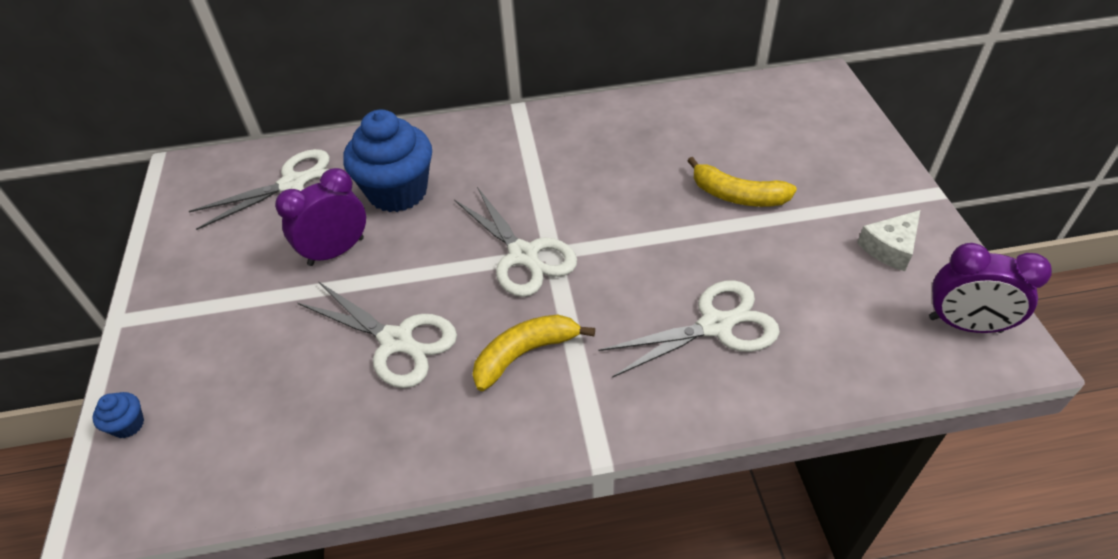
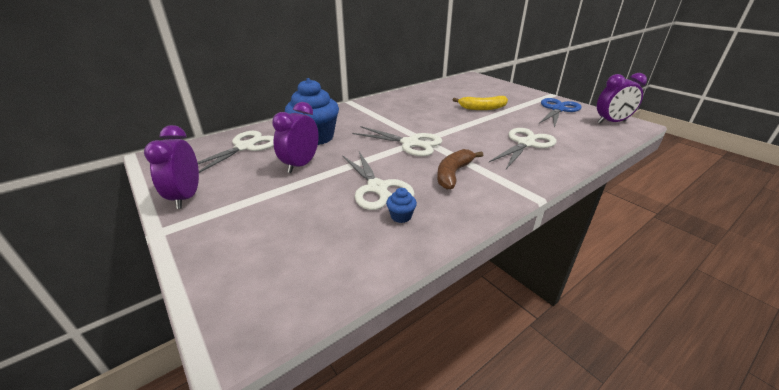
camera: 30 degrees left, 15 degrees down
(128, 425) = (217, 281): blue cupcake -> blue cupcake (401, 216)
(173, 268) = (186, 197): none -> purple clock
(396, 341) = (377, 188): white scissors -> white scissors turned 60 degrees clockwise
(525, 354) = (453, 174): yellow banana -> brown banana
(890, 247) = (558, 109): white cheese -> blue scissors

